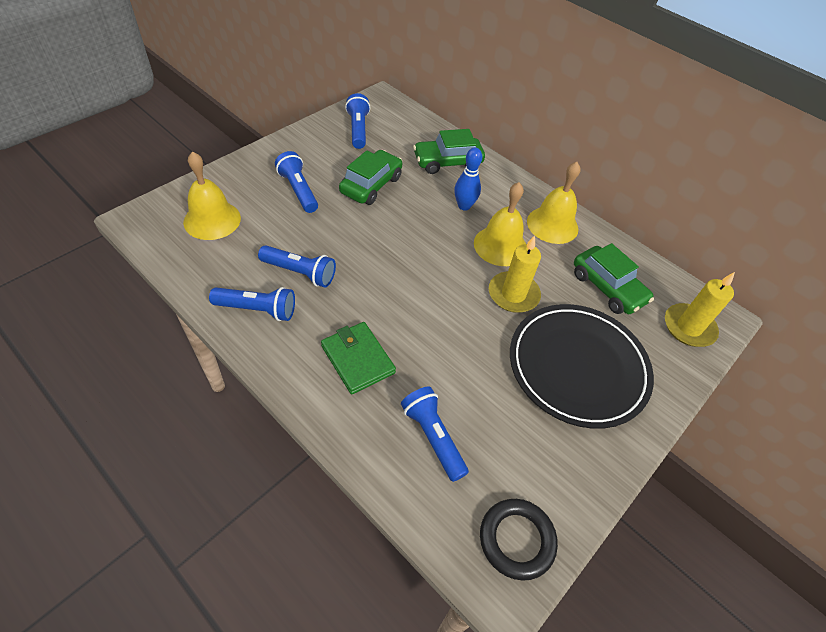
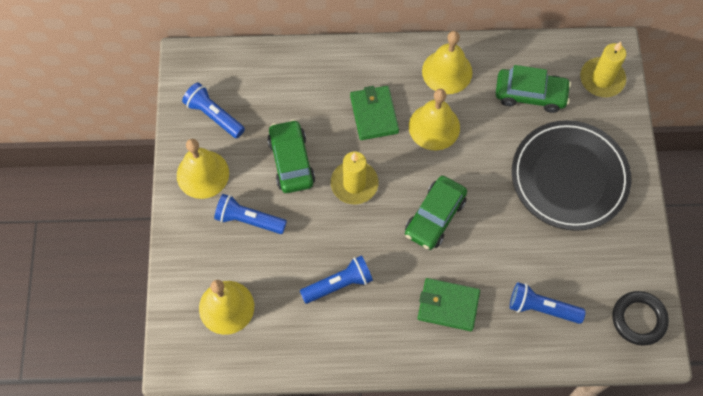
camera: 40 degrees left, 15 degrees up
(257, 310) = (349, 338): blue flashlight -> none
(307, 148) = (202, 174): none -> yellow bell
(447, 162) = (316, 82): green car -> green car (435, 217)
(464, 206) = (374, 114): blue bowling pin -> green wallet
(513, 294) = (482, 160): yellow candle -> yellow candle (354, 184)

